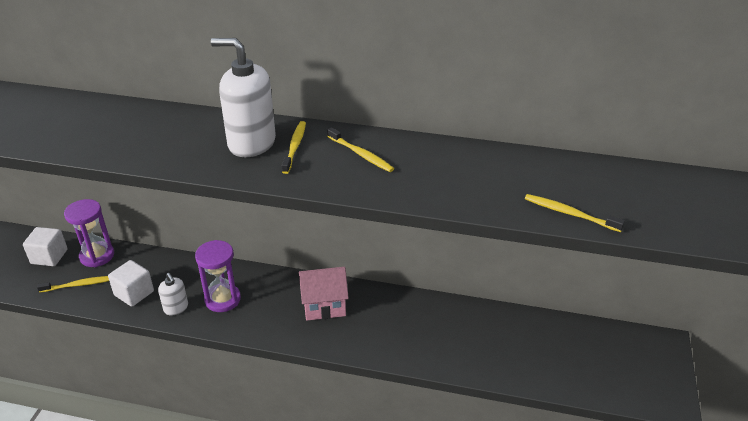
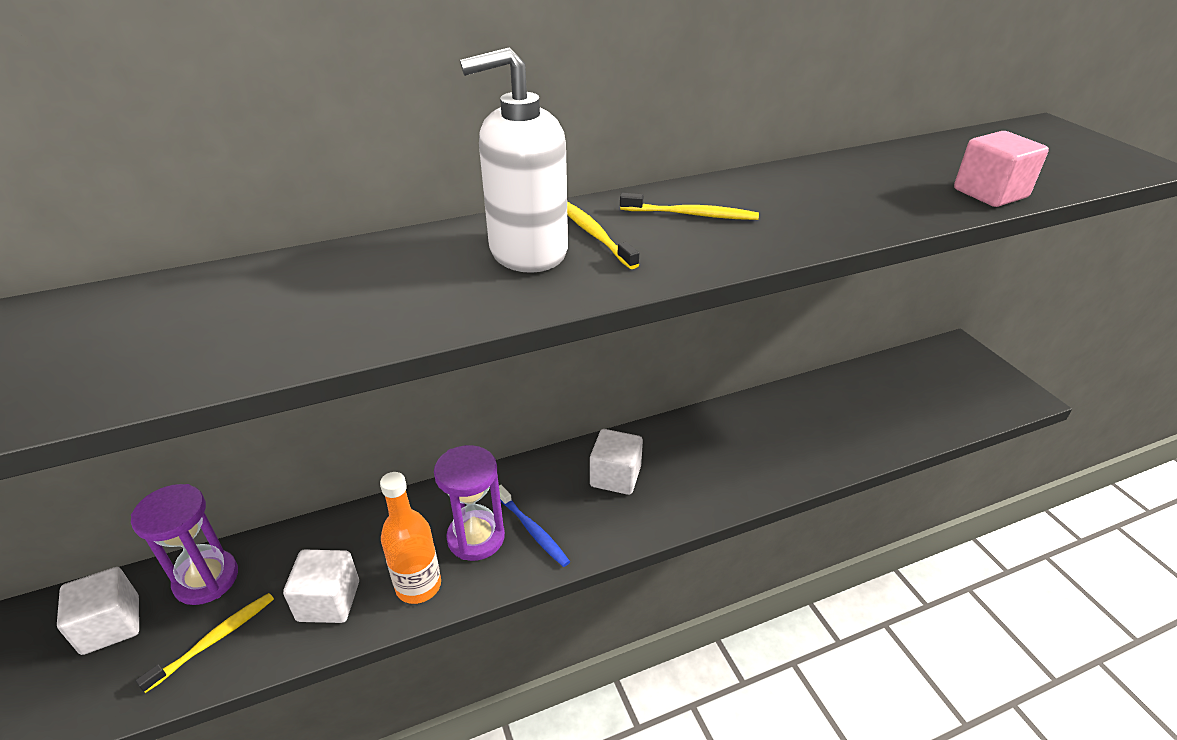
camera: 35 degrees left, 0 degrees up
(176, 308) = (418, 586): white soap dispenser -> orange bottle
(252, 311) = (533, 530): none -> blue toothbrush
(324, 306) = (615, 476): pink house -> white cube
(569, 213) = (990, 193): yellow toothbrush -> pink cube

